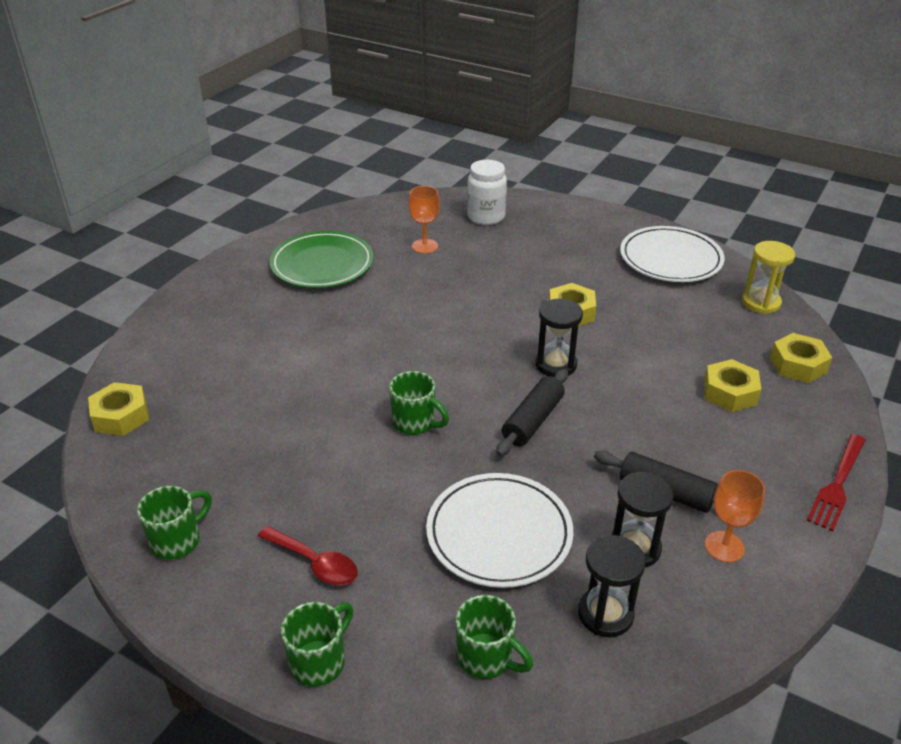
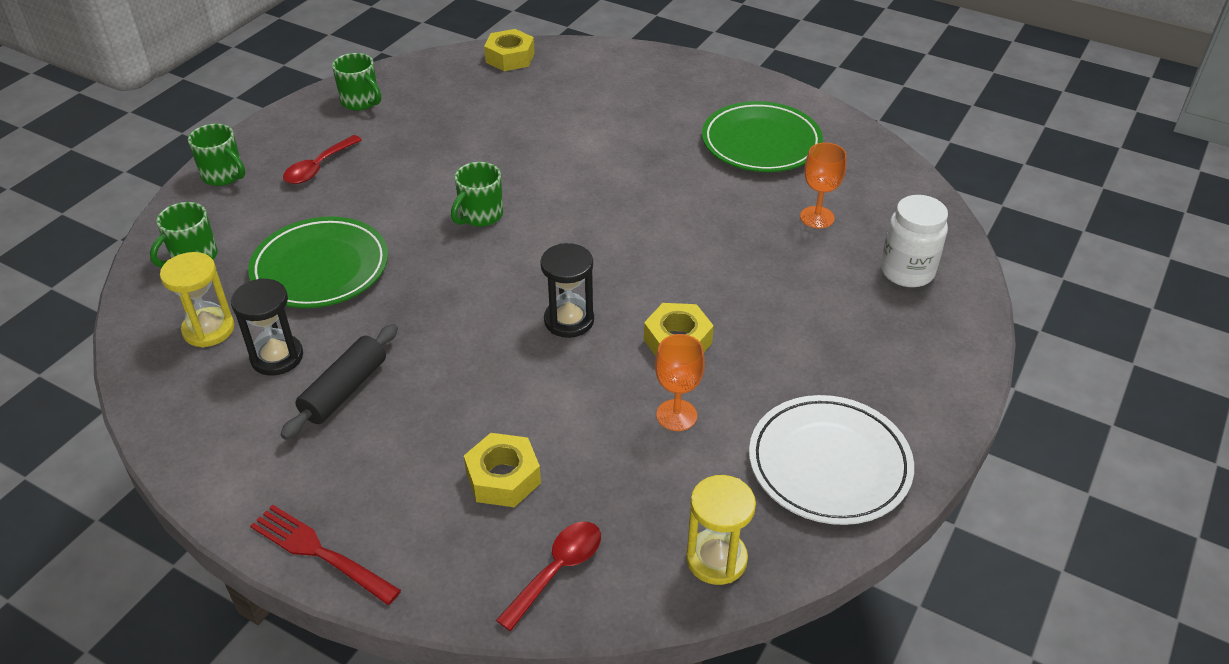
camera: 90 degrees right, 5 degrees up
(499, 534) = (320, 268): white plate -> green plate
(533, 421) = (472, 297): black rolling pin -> none
(605, 614) = (208, 329): black hourglass -> yellow hourglass
(724, 546) = (258, 426): orange goblet -> orange goblet (676, 415)
(798, 365) = (557, 570): yellow nut -> red spoon

